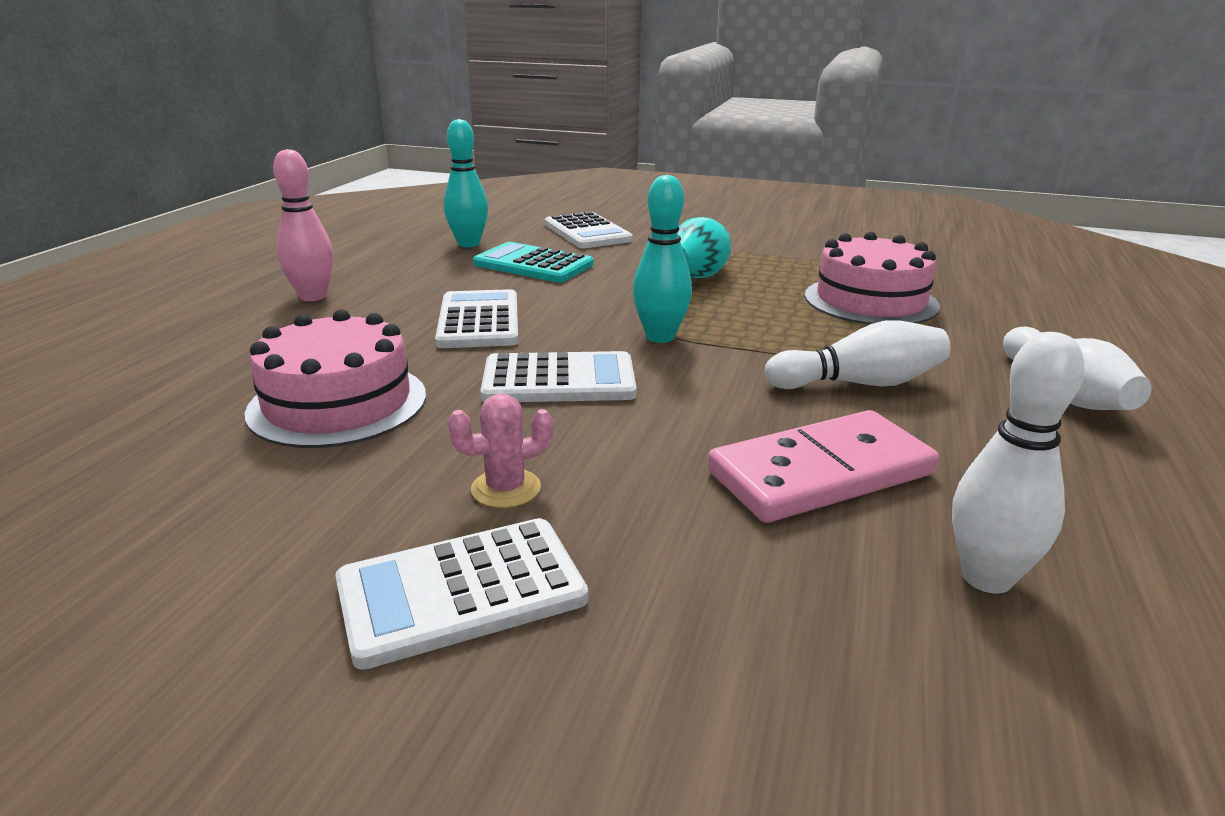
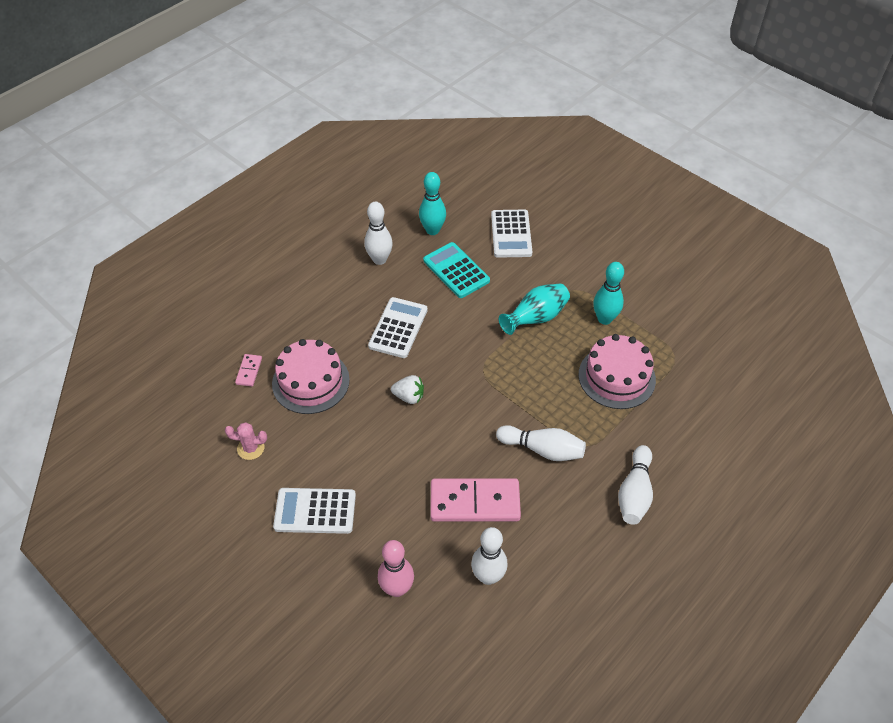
camera: 25 degrees right, 25 degrees up
(181, 418) = (249, 371): none -> pink domino
(313, 296) = (328, 273): pink bowling pin -> pink bowling pin (397, 588)
(399, 274) = (379, 259): none -> white bowling pin
(506, 489) = (352, 464): pink cactus -> pink cactus (251, 448)
(559, 380) = (409, 397): white calculator -> white strawberry
(660, 337) = (477, 375): turquoise bowling pin -> turquoise bowling pin (604, 319)

